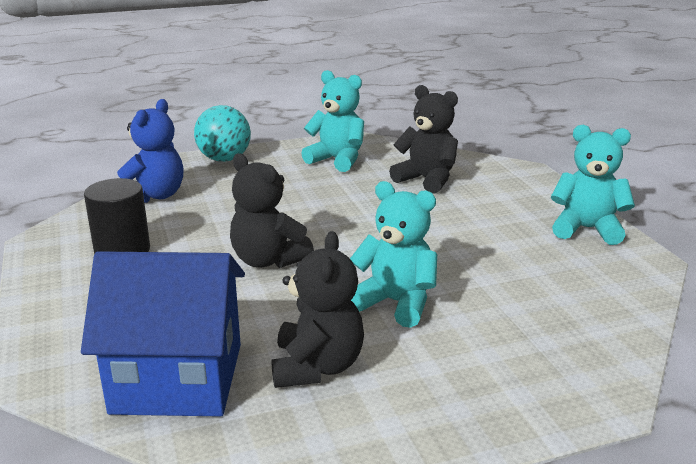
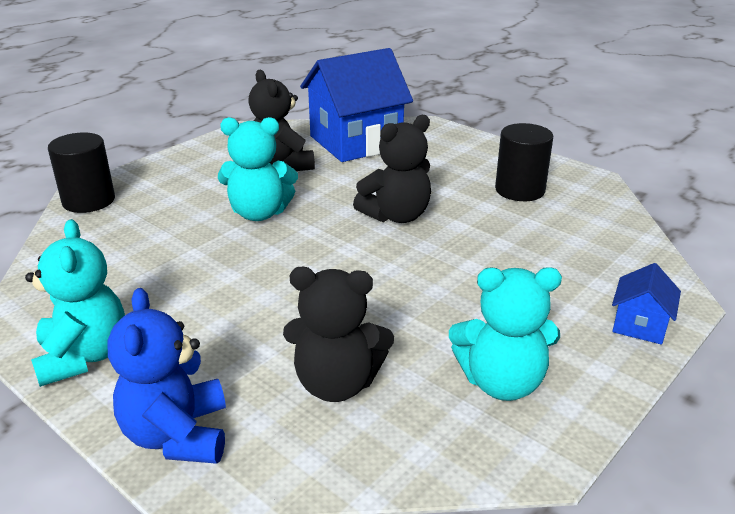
camera: 150 degrees right, 5 degrees up
(154, 195) = (602, 244): blue teddy bear -> blue teddy bear (177, 435)
(224, 159) = (639, 325): turquoise ball -> blue house
(268, 260) = (396, 216): black teddy bear -> black teddy bear turned 135 degrees clockwise
(586, 229) = (84, 356): turquoise teddy bear -> turquoise teddy bear turned 90 degrees counterclockwise
(597, 386) = (89, 201): none -> black cylinder

